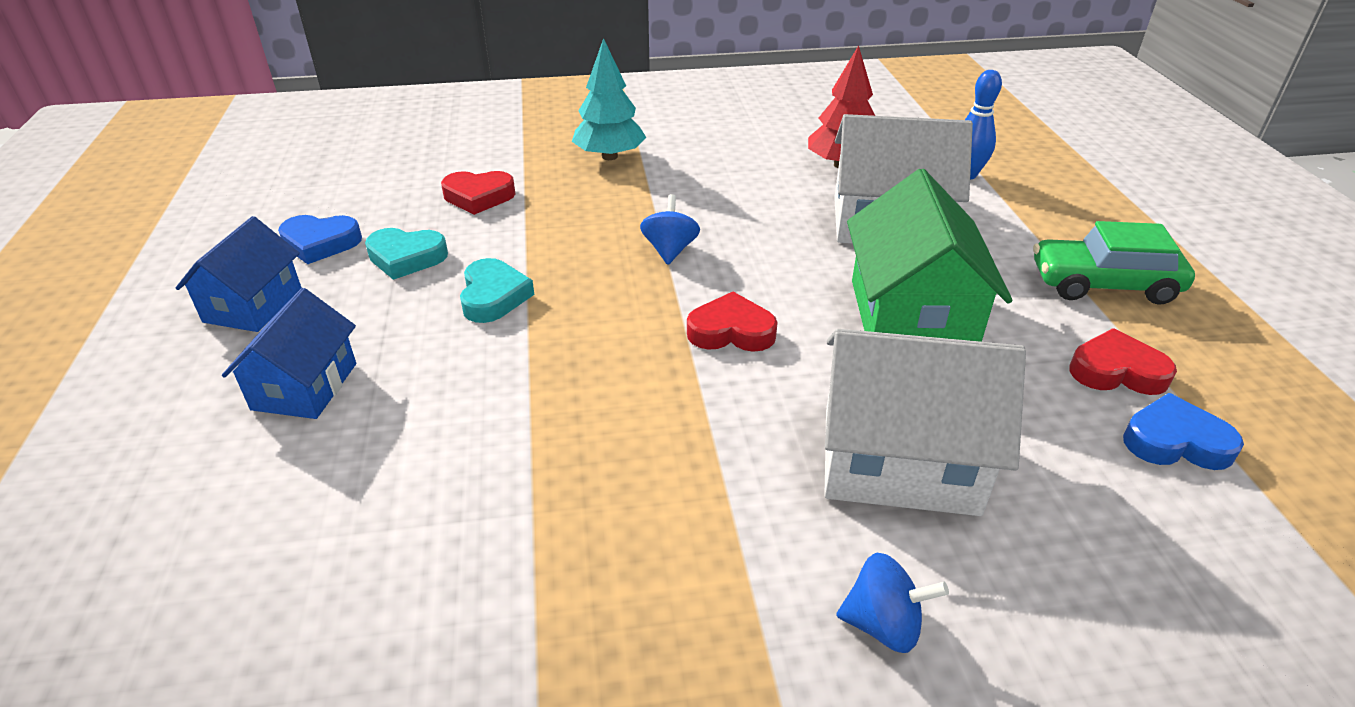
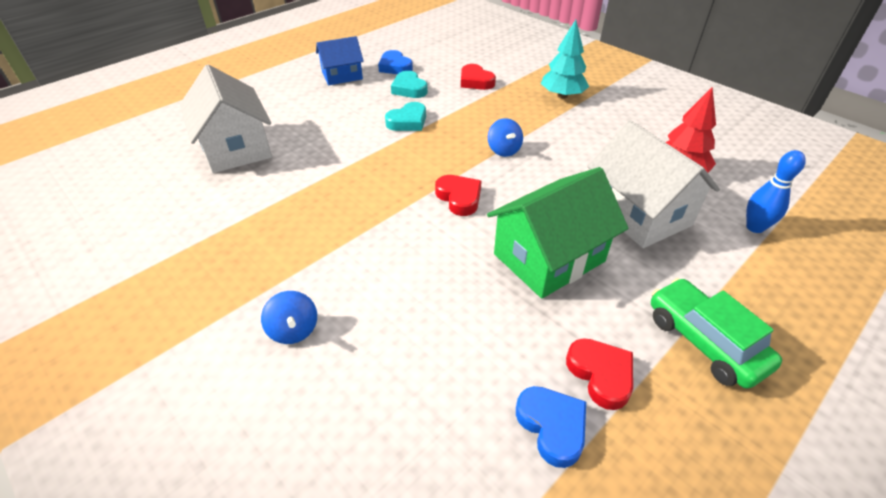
camera: 55 degrees right, 5 degrees up
(305, 386) = (309, 111): blue house -> none
(670, 250) = (504, 150): blue spinning top -> blue spinning top turned 105 degrees clockwise
(899, 460) = (414, 296): white house -> white house (236, 148)

